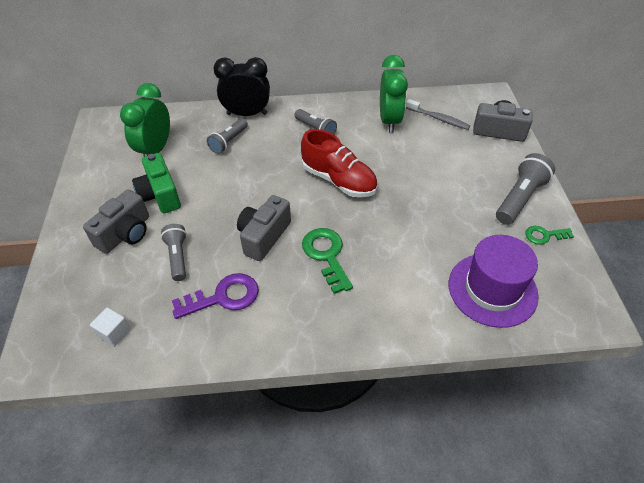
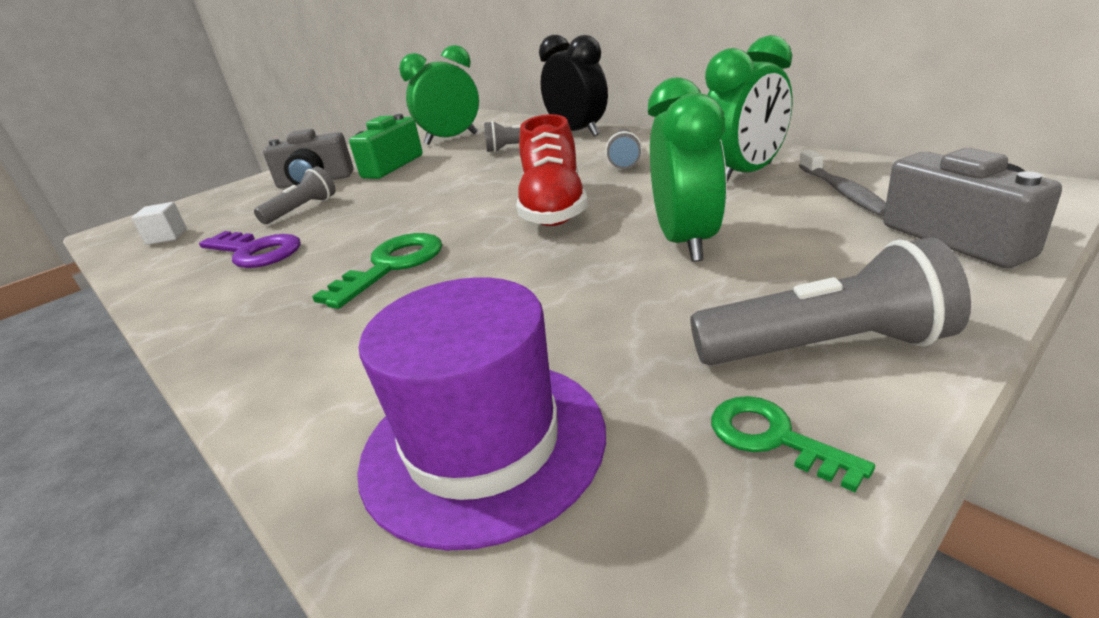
camera: 55 degrees right, 20 degrees down
(264, 236) = (383, 224): grey camera -> none
(425, 174) = (686, 242): none -> green clock

